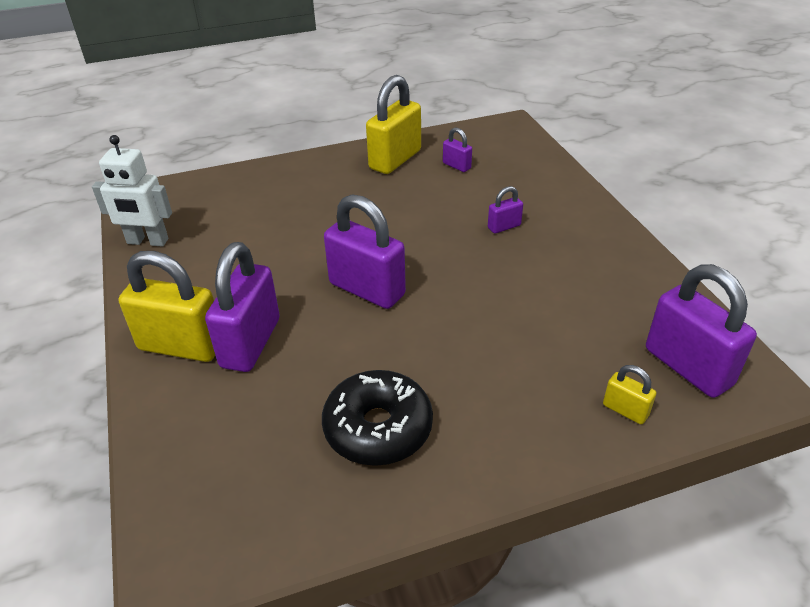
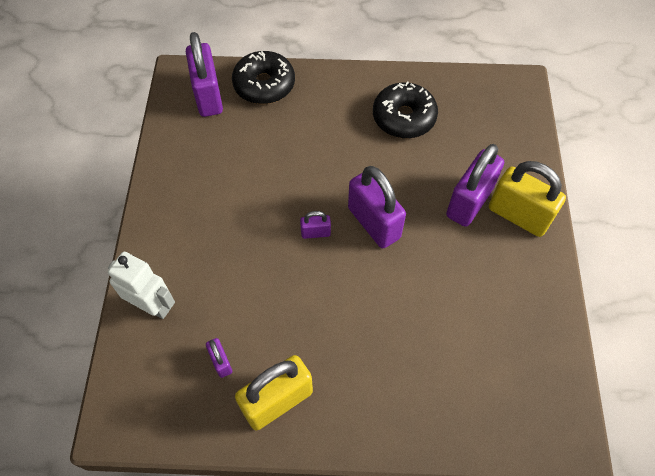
camera: 160 degrees left, 20 degrees up
(147, 241) = (551, 351): white robot -> white robot (152, 305)
(504, 227) = (233, 253): purple padlock -> purple padlock (315, 233)
(625, 410) = (264, 85): yellow padlock -> black donut

